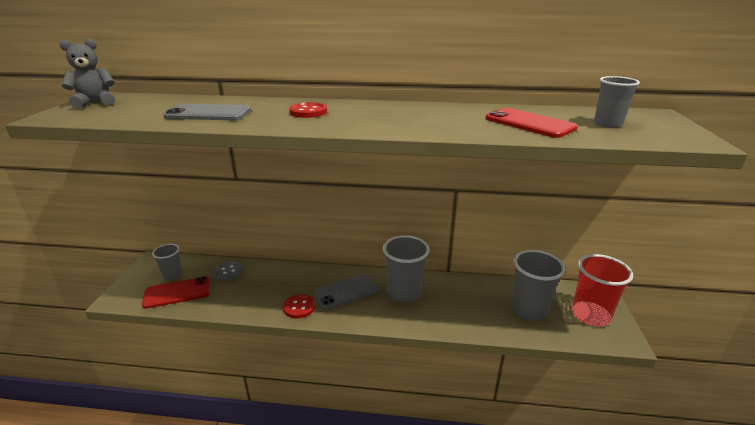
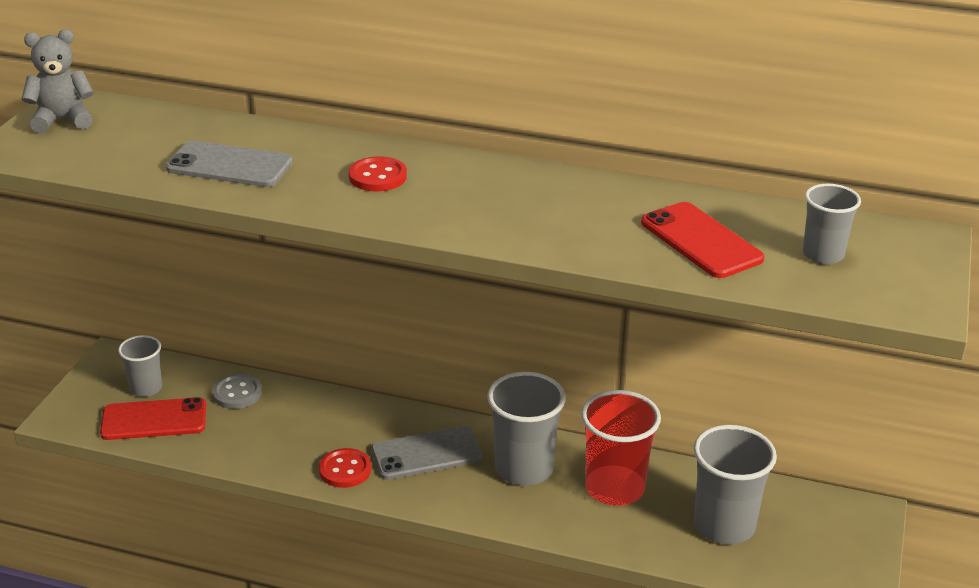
camera: 10 degrees right, 5 degrees up
(590, 315) = (826, 548): red cup -> red cup (615, 488)

